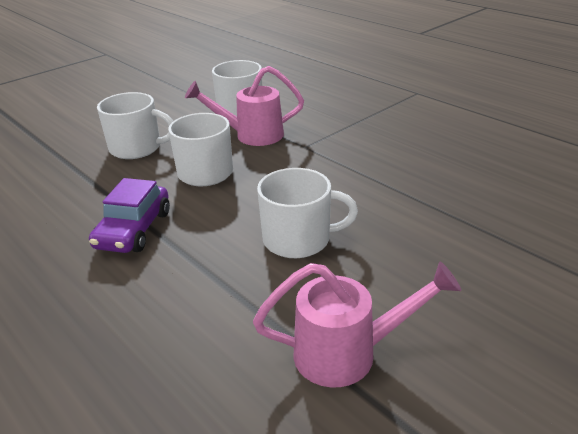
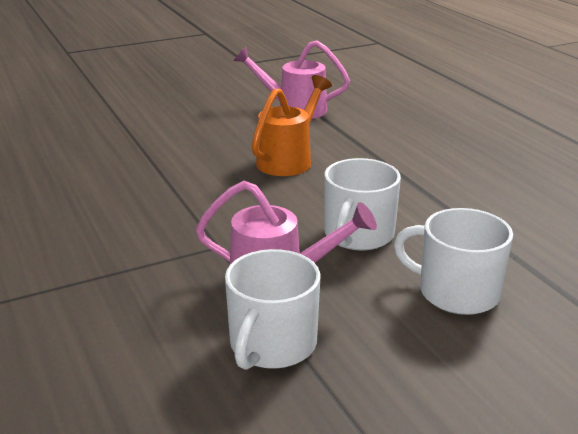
camera: 165 degrees left, 5 degrees down
(134, 230) = (438, 189): purple car -> none
(299, 239) = (288, 160): white mug -> orange watering can

